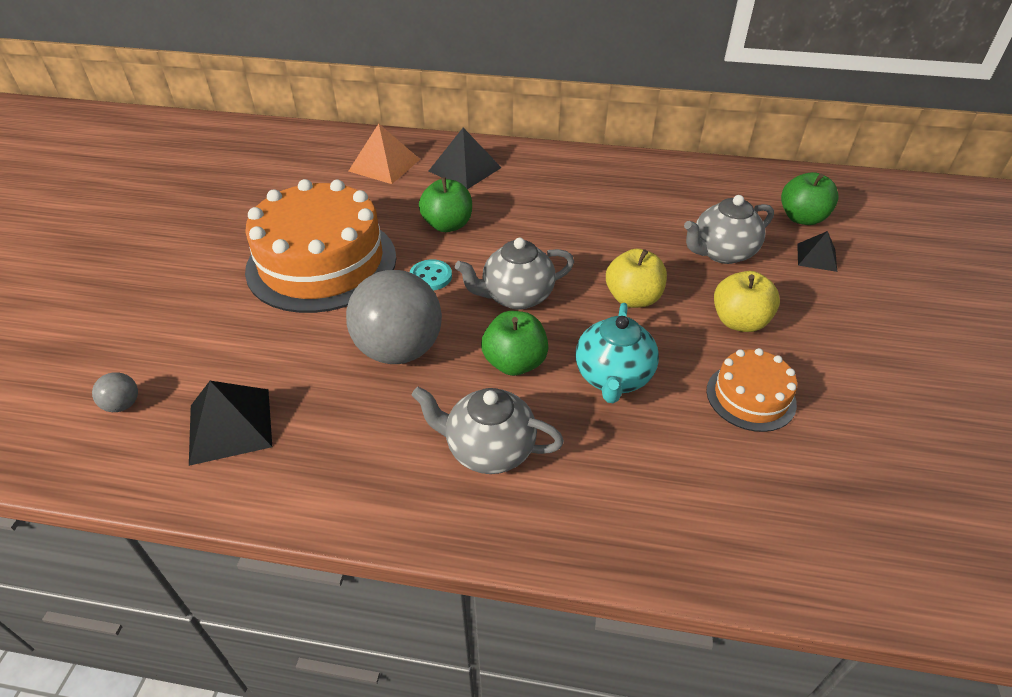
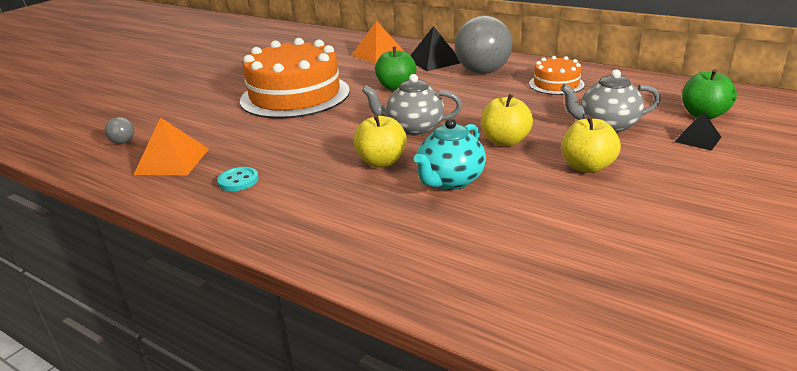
camera: 25 degrees right, 15 degrees down
(230, 425) = (172, 161): black pyramid -> orange pyramid
(399, 350) = (307, 143): grey ball -> grey ball (483, 72)
(431, 277) = (361, 111): turquoise button -> turquoise button (238, 181)
(488, 449) = (322, 202): grey teapot -> none
(514, 363) = (381, 162): green apple -> yellow apple
(750, 397) = (559, 211): orange cake -> orange cake (556, 84)

